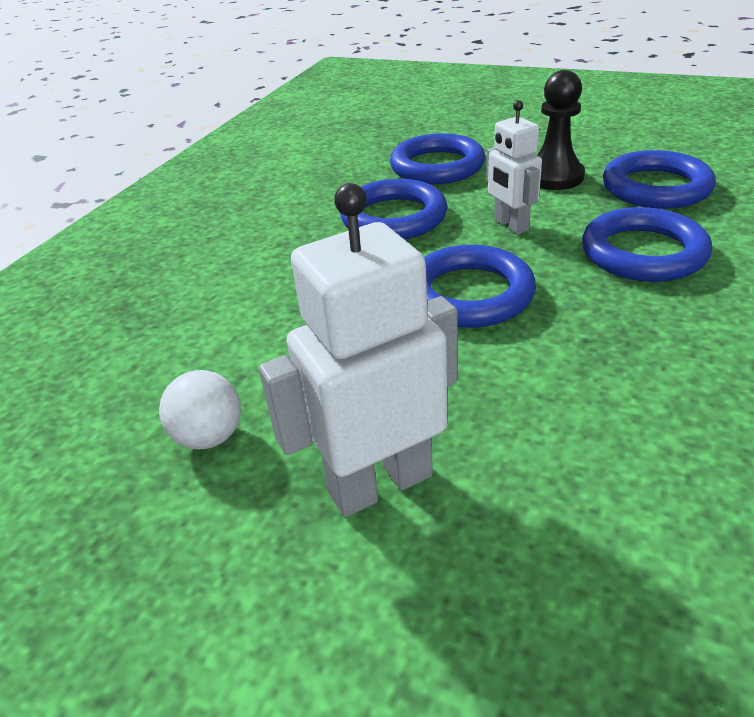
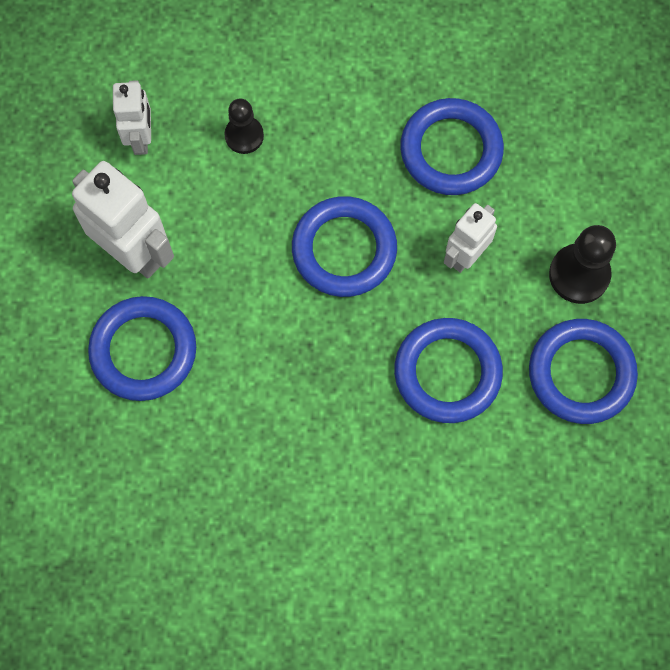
camera: 65 degrees right, 35 degrees up
(209, 437) = (141, 138): white ball -> white robot
(279, 342) = (244, 135): none -> black pawn
(437, 166) = (572, 155): blue ring -> blue ring (143, 351)

